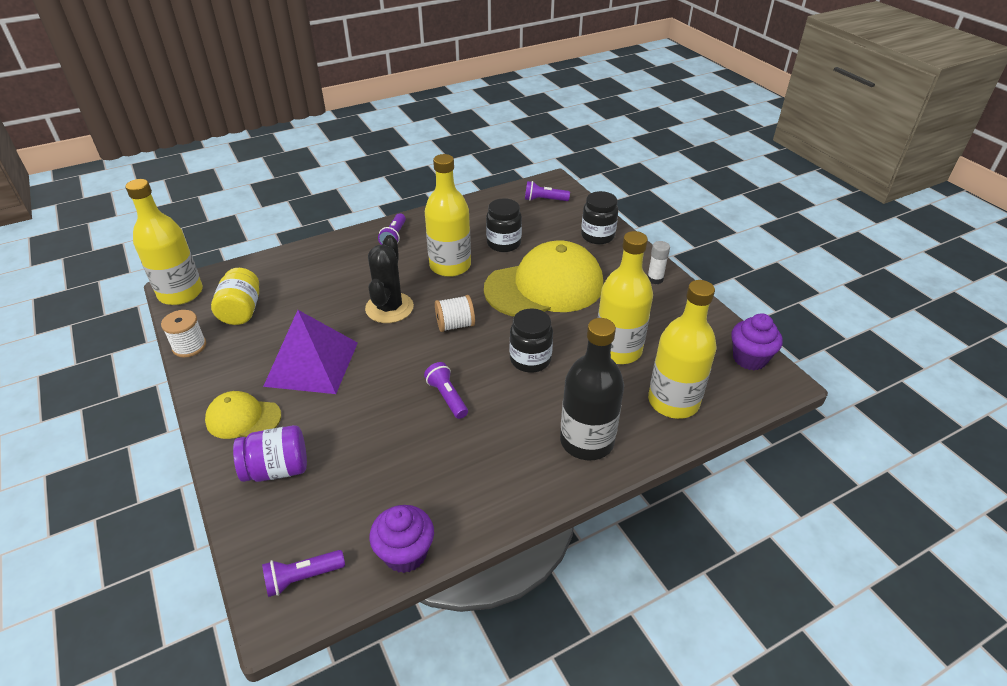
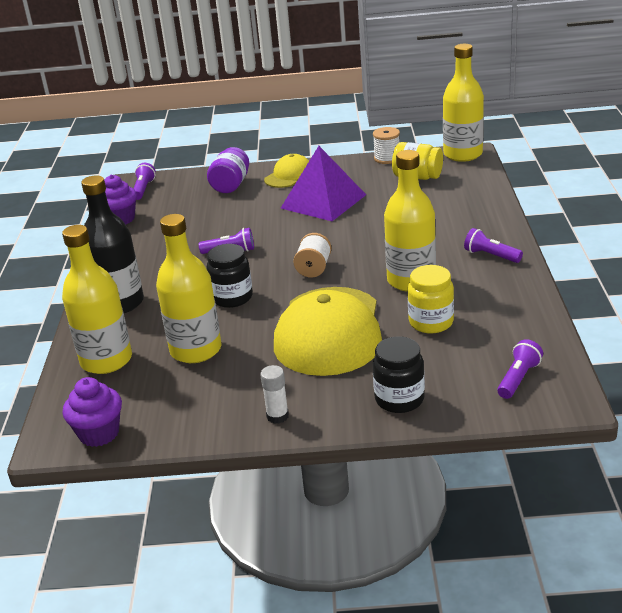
camera: 120 degrees right, 10 degrees down
(389, 308) = (367, 240): black cactus -> none
(503, 243) = (431, 322): black jar -> yellow jar

